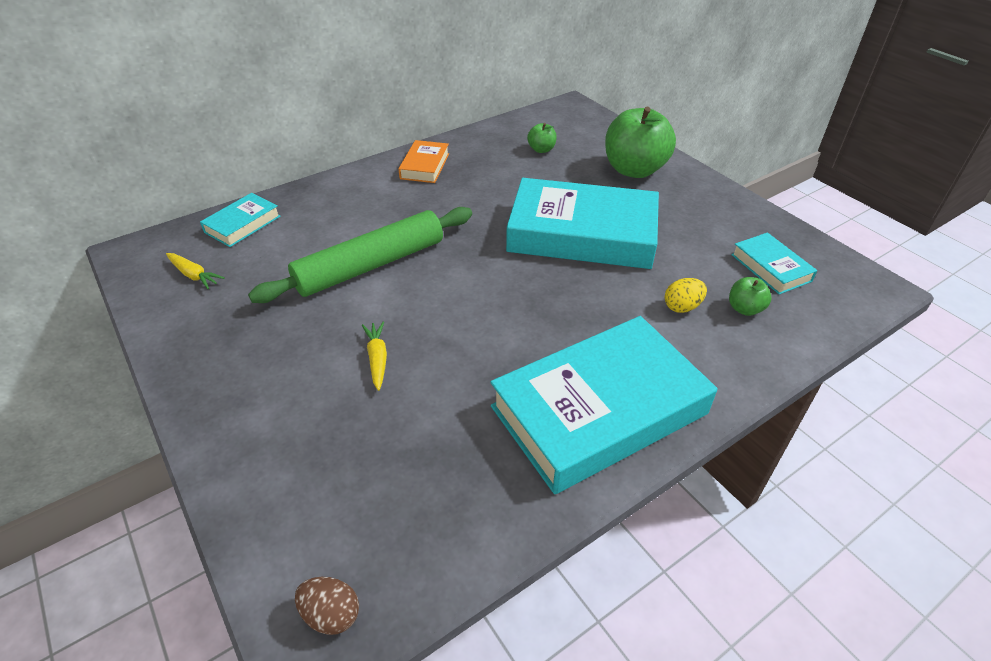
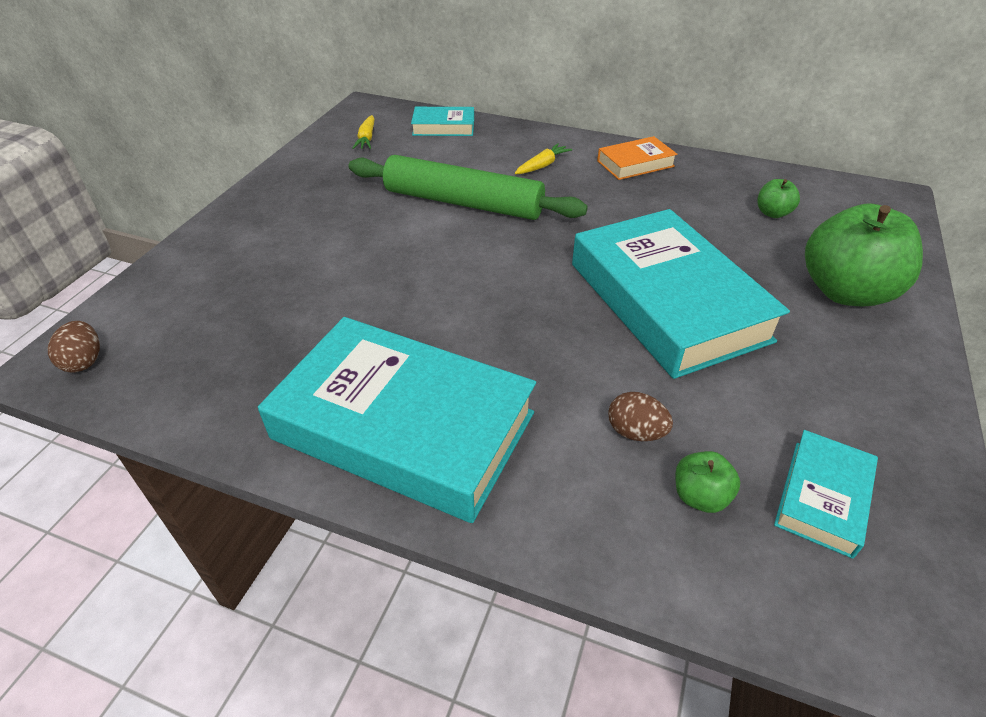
camera: 55 degrees right, 0 degrees up
(377, 358) = (355, 259): yellow carrot -> yellow carrot (542, 165)
(682, 307) = (635, 432): yellow egg -> brown egg

